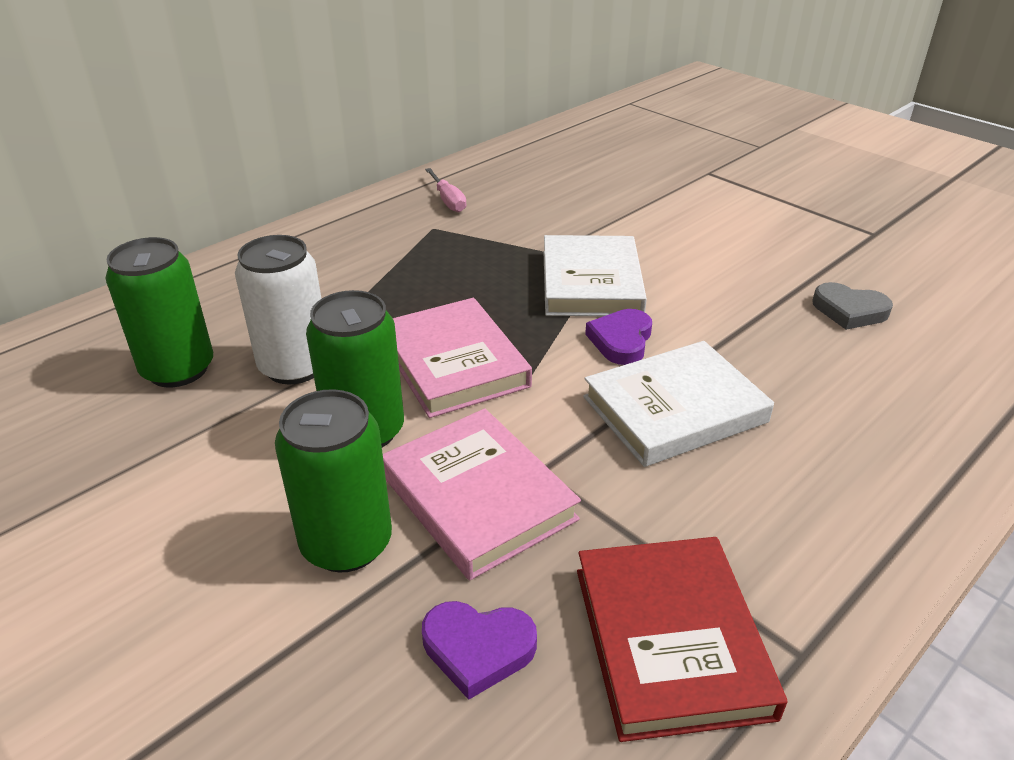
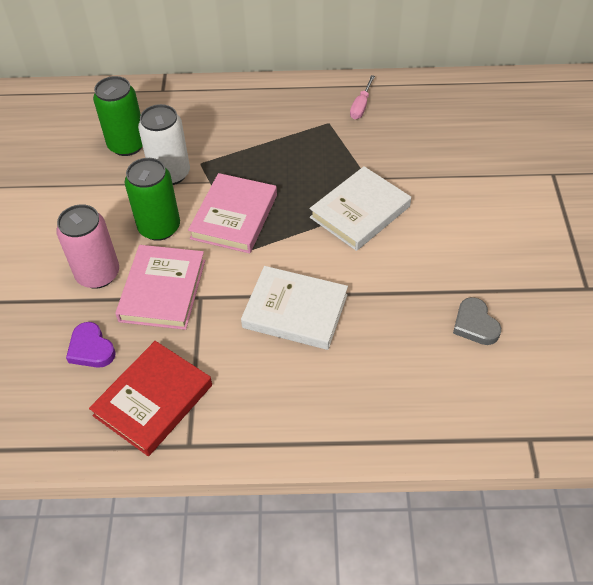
camera: 45 degrees right, 15 degrees up
(346, 543) = (98, 274): green can -> pink can
(621, 341) = (325, 257): purple heart -> none

